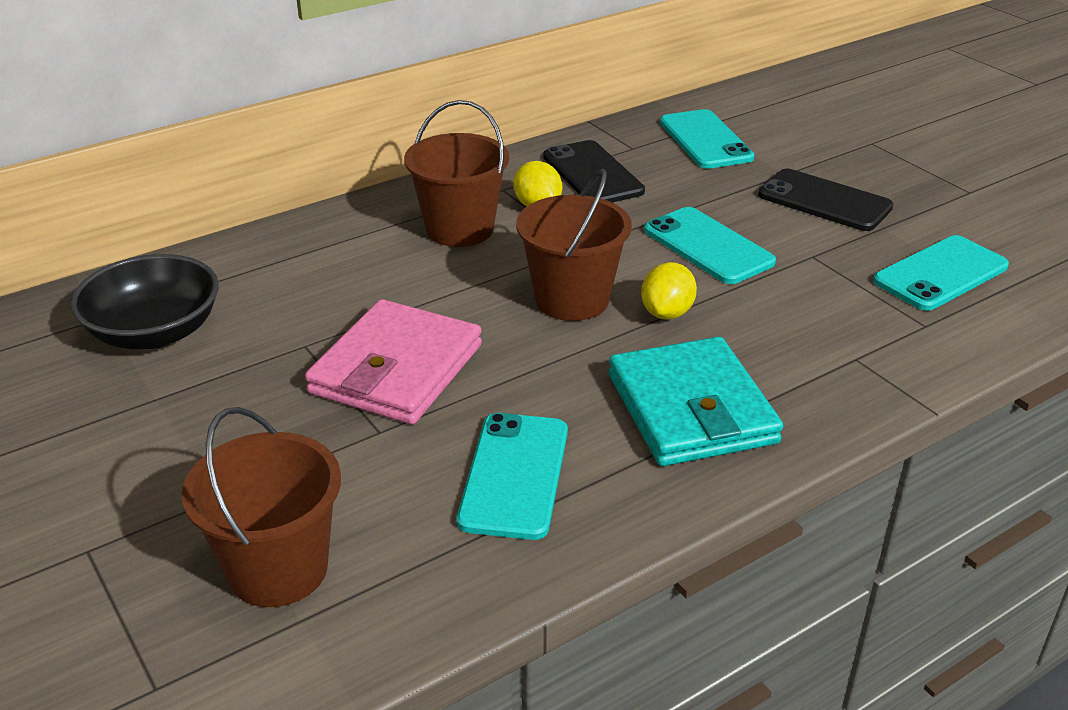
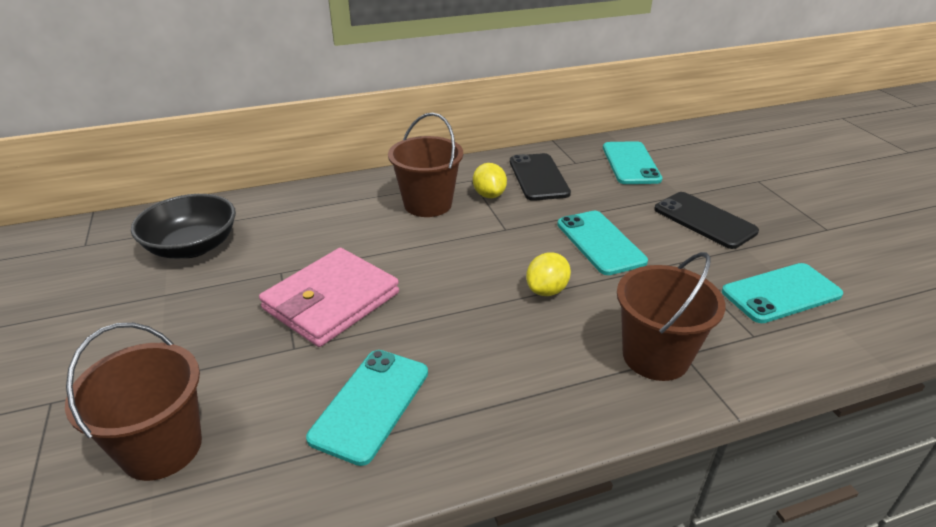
camera: 15 degrees right, 0 degrees up
(572, 299) = (481, 268): brown bucket -> brown bucket (655, 356)
(691, 409) = (531, 374): turquoise wallet -> none

